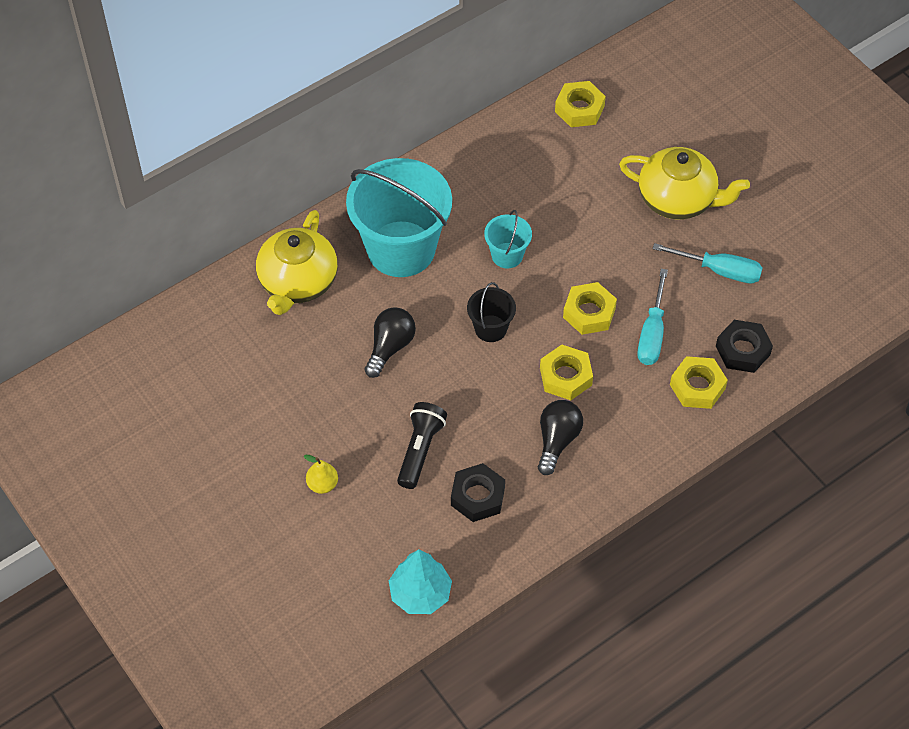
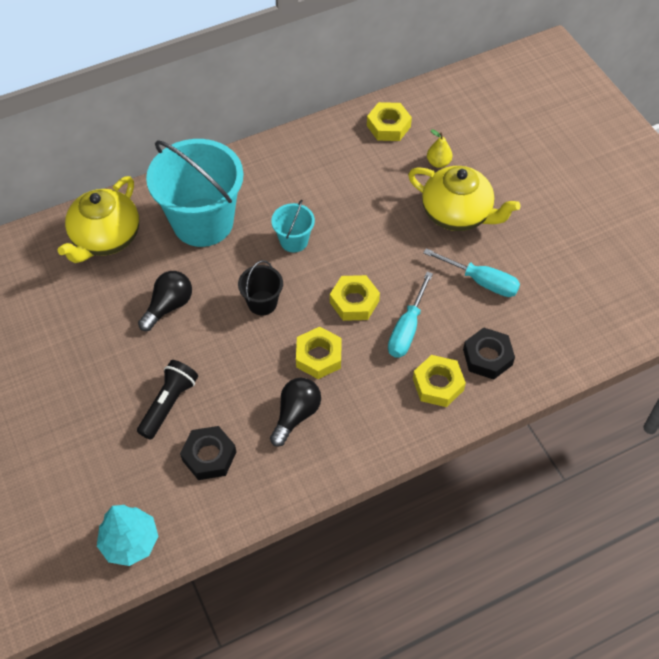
camera: 10 degrees right, 0 degrees up
(322, 484) = (72, 422): yellow pear -> yellow pear (438, 163)

